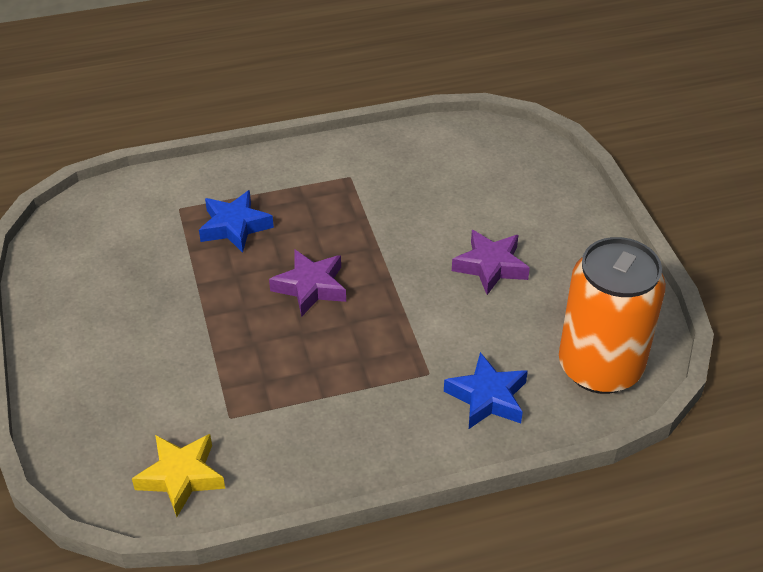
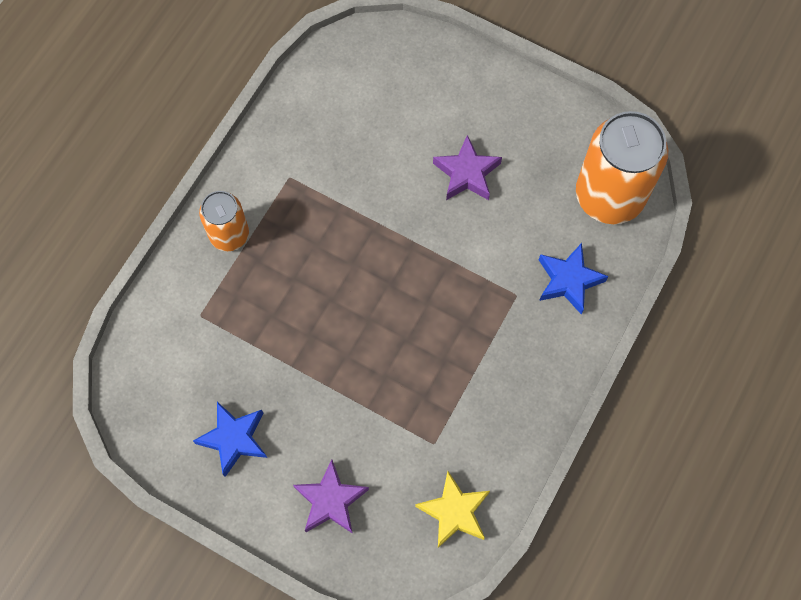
camera: 45 degrees left, 25 degrees up
(234, 226) = (260, 295): blue star -> blue star (234, 439)
(262, 178) = (229, 234): none -> orange can
(310, 287) = (371, 297): purple star -> purple star (331, 501)

